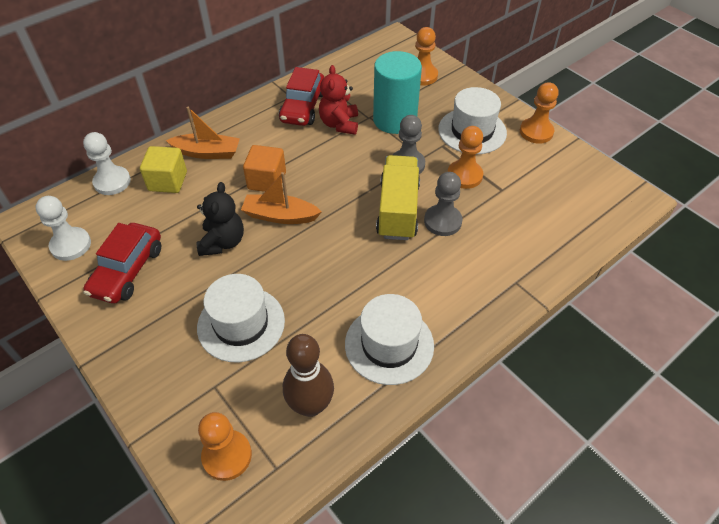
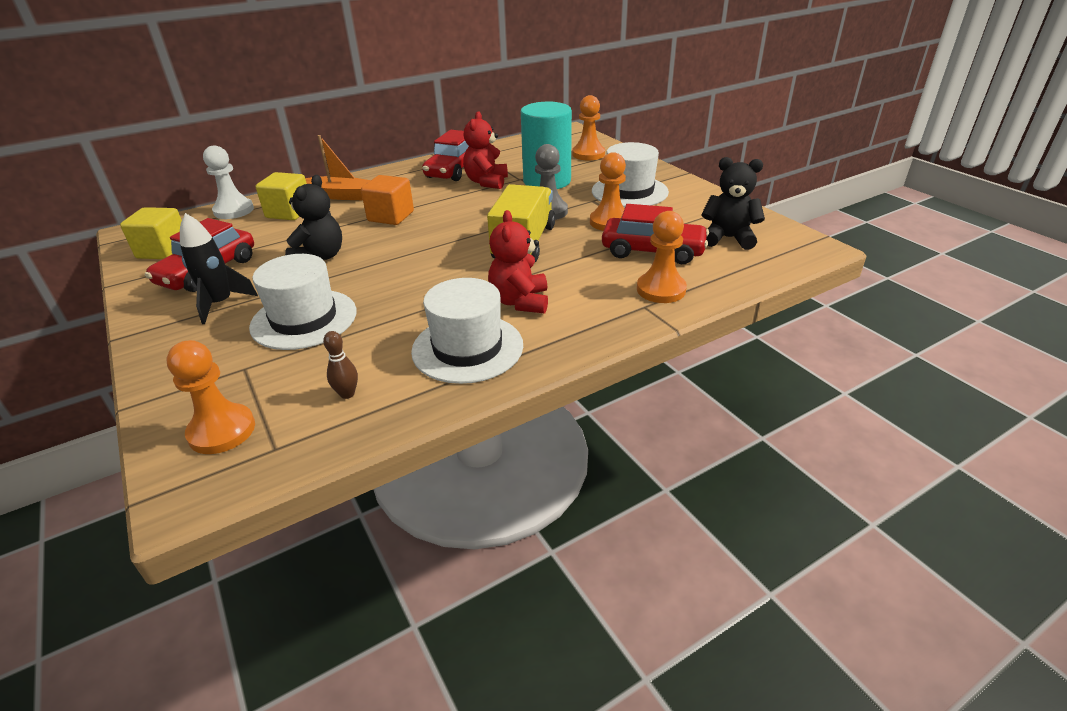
camera: 10 degrees right, 15 degrees down
(71, 245) = (163, 250): white pawn -> yellow cube
(159, 311) = (221, 304): none -> black rocket
(280, 216) = (391, 241): orange boat -> none
(310, 405) = (347, 394): brown bowling pin -> brown bowling pin, size x0.47
(415, 286) = (520, 302): none -> red teddy bear
(442, 221) = (572, 254): grey pawn -> none
(509, 212) = (653, 251): none -> red car
(536, 132) = (703, 195): orange pawn -> orange pawn (661, 290)
(567, 191) = (728, 238): none -> black teddy bear

